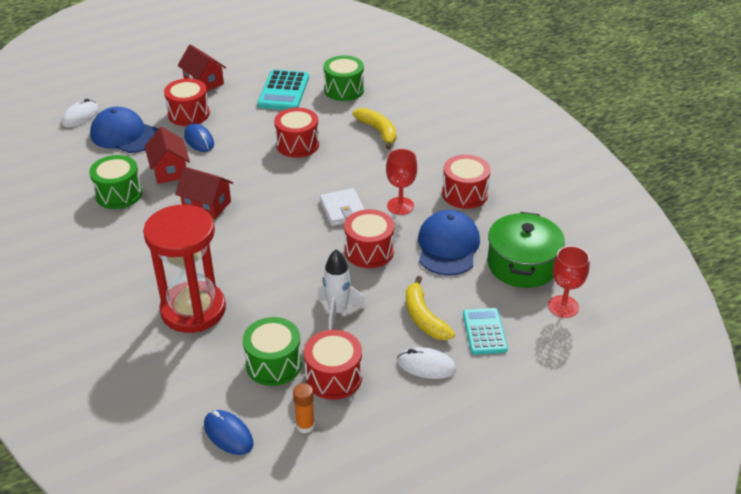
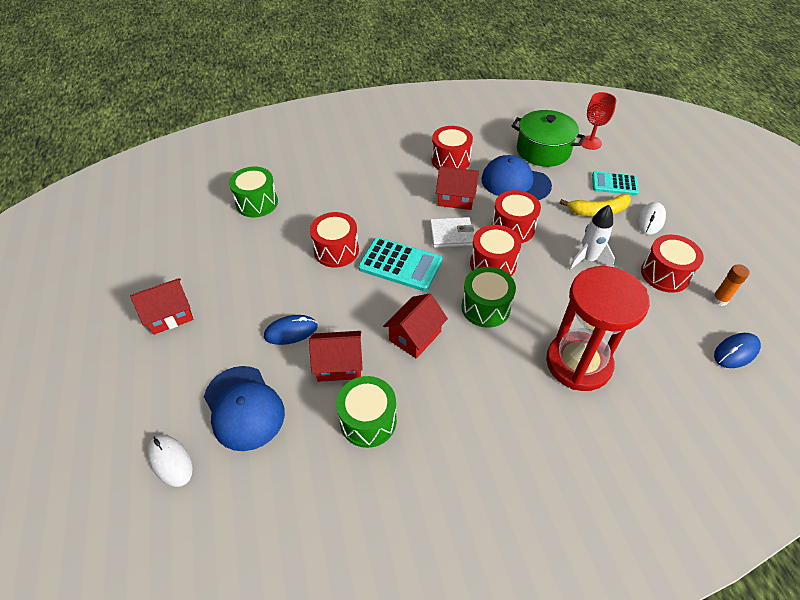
camera: 75 degrees left, 10 degrees up
(125, 135) = (244, 407): blue cap -> blue cap turned 75 degrees counterclockwise
(188, 114) = (231, 336): red drum -> red drum (493, 264)
(274, 364) = (651, 310): green drum -> green drum (485, 307)
(283, 91) = (232, 247): turquoise calculator -> turquoise calculator (400, 264)
(378, 131) = (340, 192): yellow banana -> none
(400, 206) = (456, 198): red goblet -> red house

